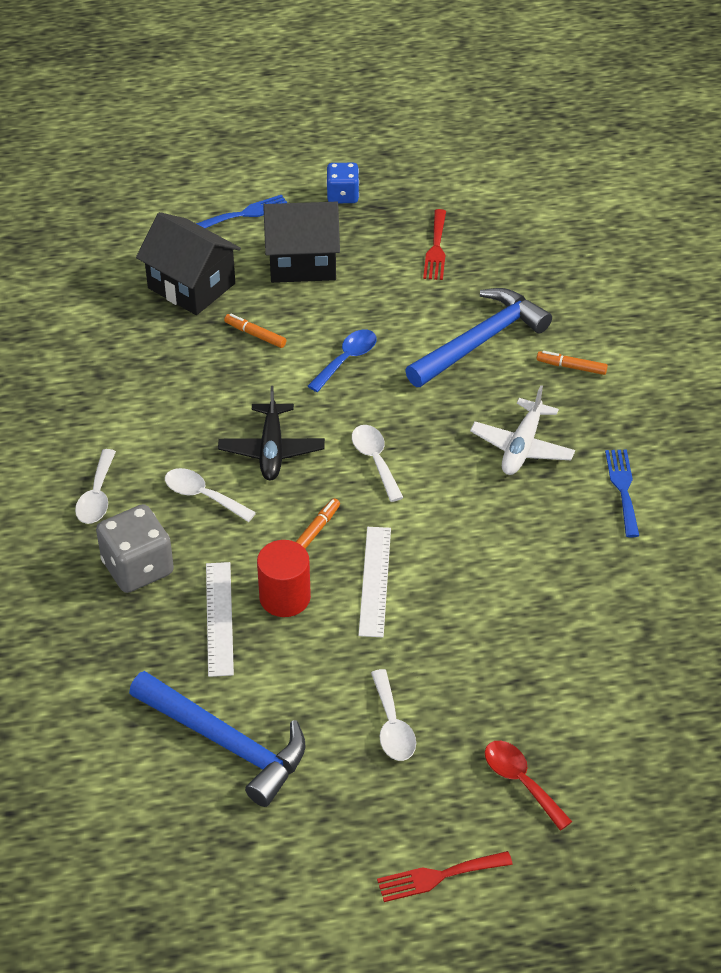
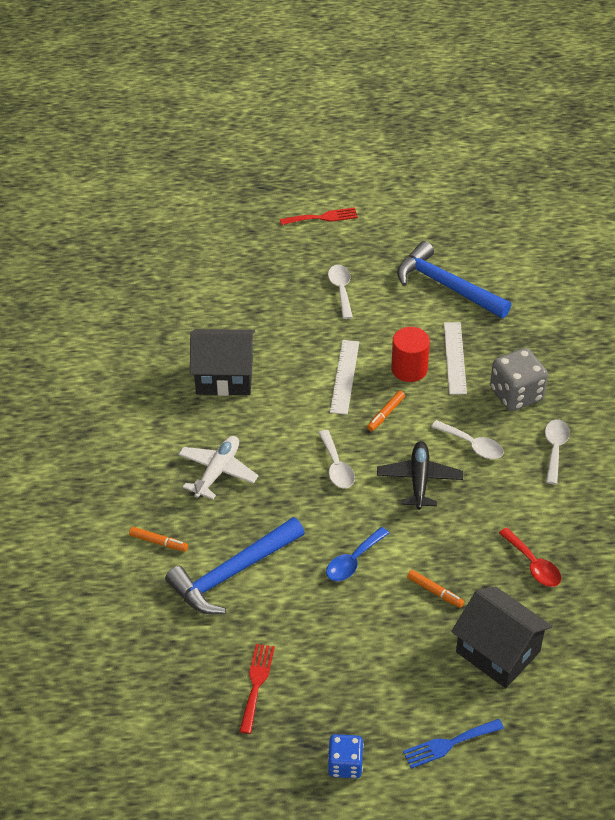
camera: 175 degrees left, 0 degrees up
(302, 262) = (390, 675): black house -> black house (224, 376)
(520, 781) = (266, 258): red spoon -> red spoon (533, 564)
(623, 488) = (148, 434): blue fork -> none

